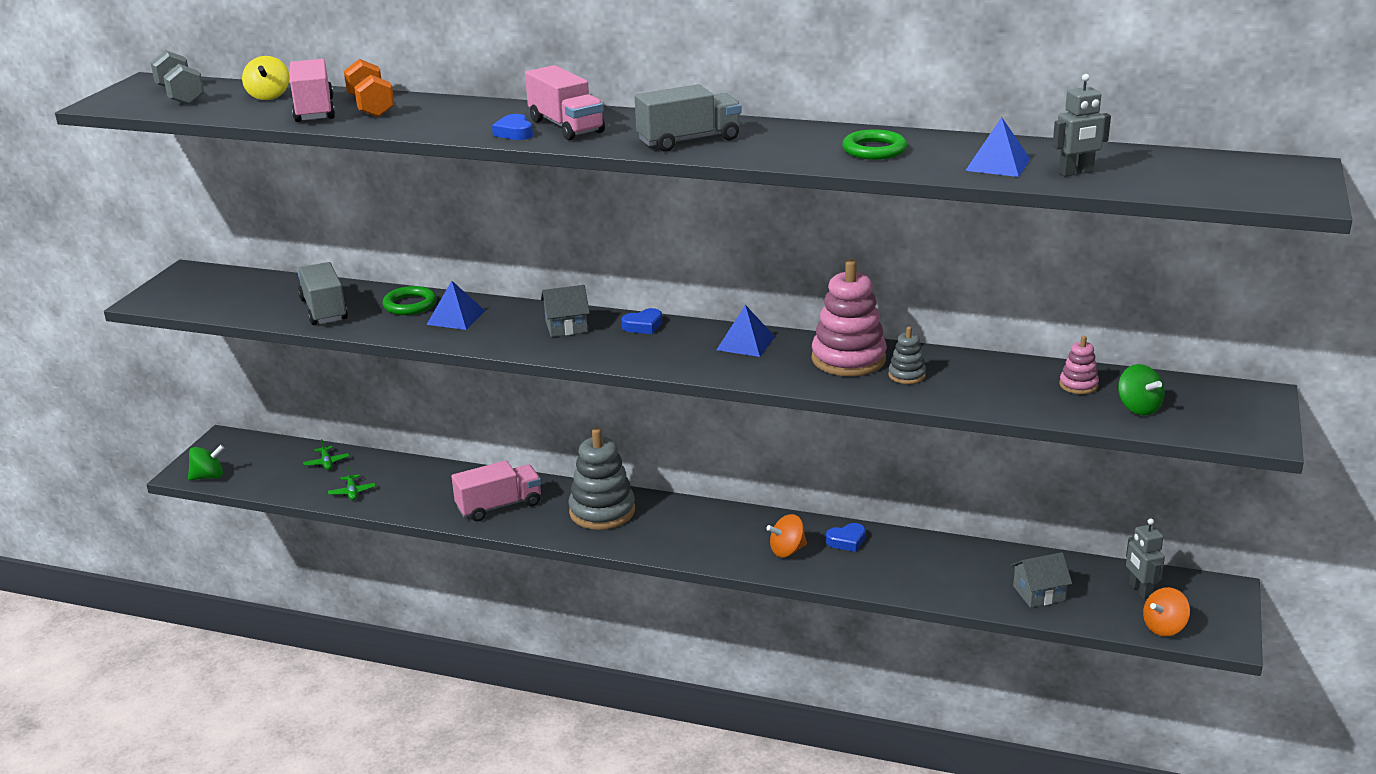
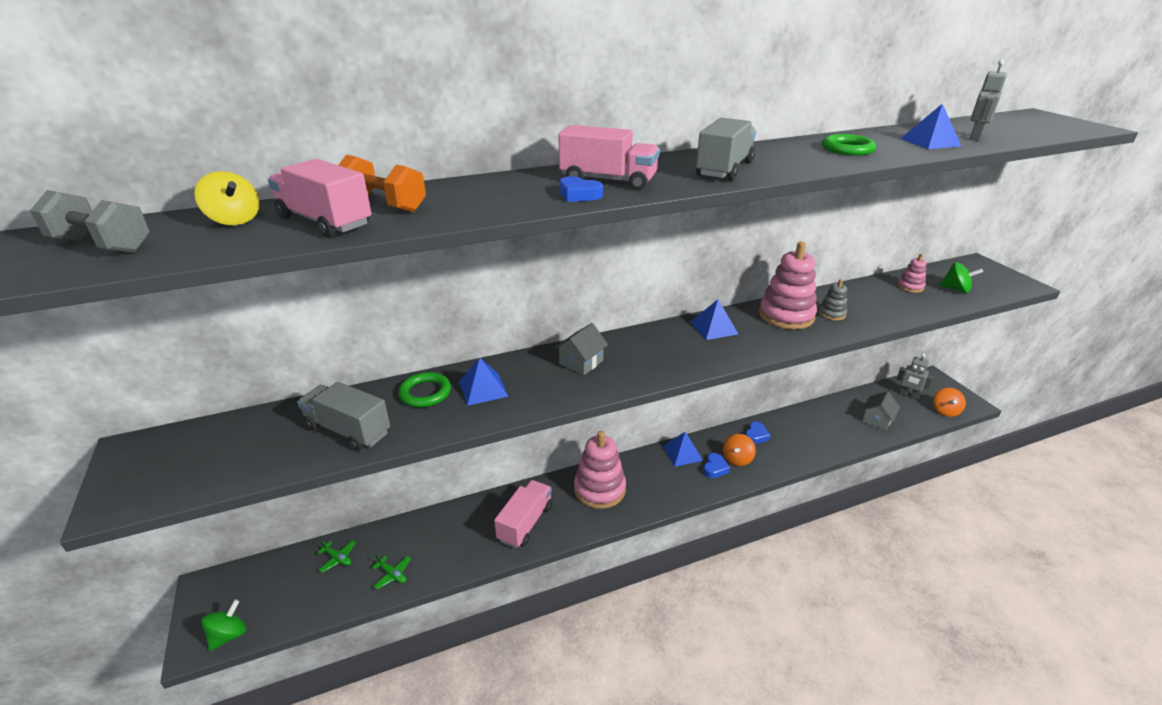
camera: 40 degrees left, 5 degrees up
(602, 511) = (599, 489): grey stacking toy -> pink stacking toy
(643, 326) = (631, 340): blue heart -> blue heart (714, 468)
(734, 519) = (682, 453): none -> blue pyramid

